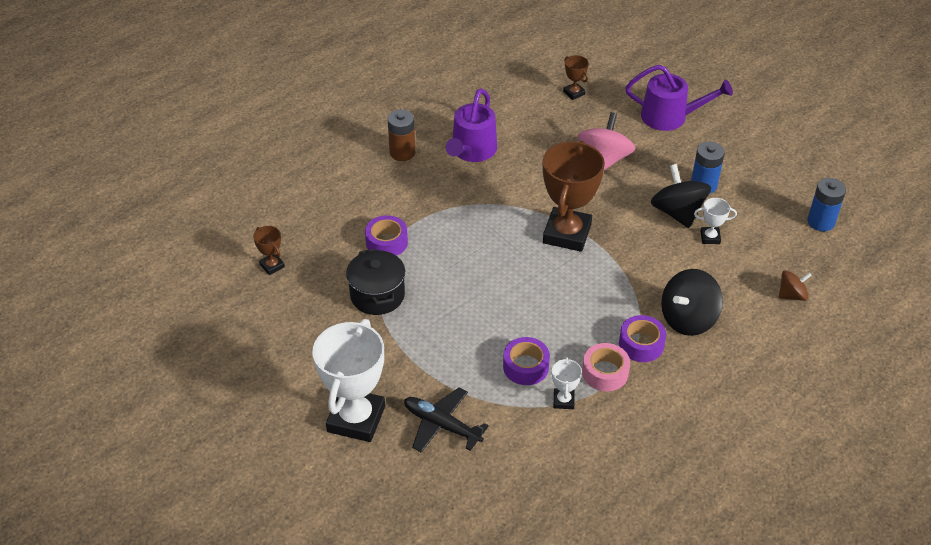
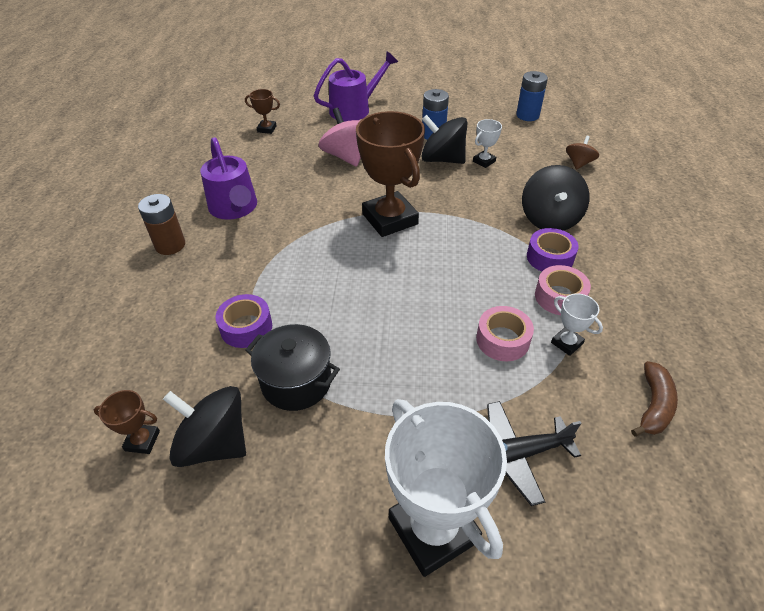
camera: 45 degrees left, 0 degrees up
(302, 294) = (214, 443): none -> black spinning top
(525, 366) = (502, 340): purple tape -> pink tape
(560, 472) = (653, 405): none -> brown banana

